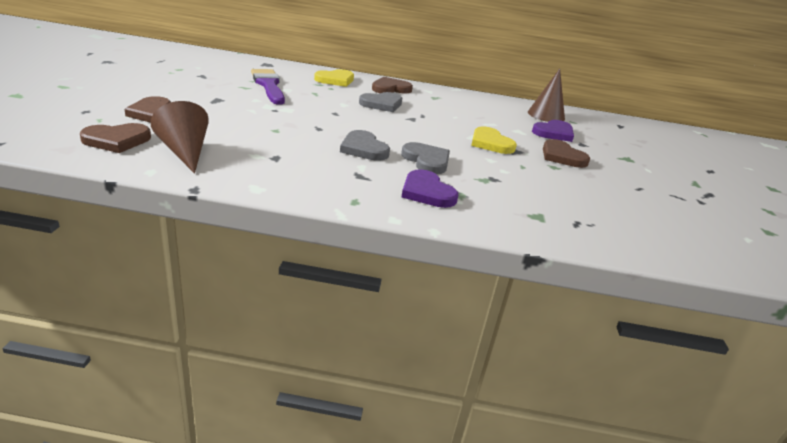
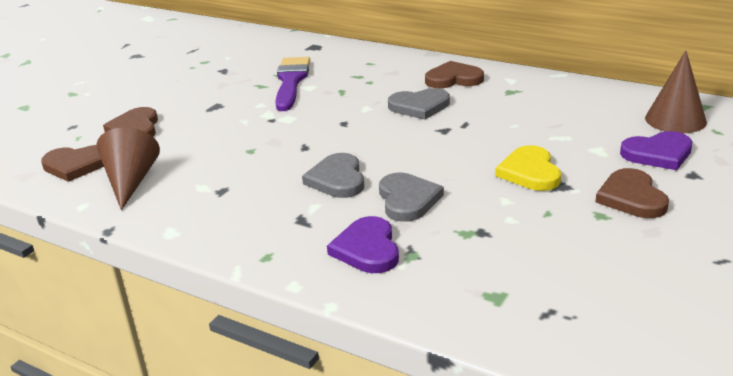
camera: 30 degrees right, 0 degrees up
(335, 80) = (385, 68): yellow heart -> none

